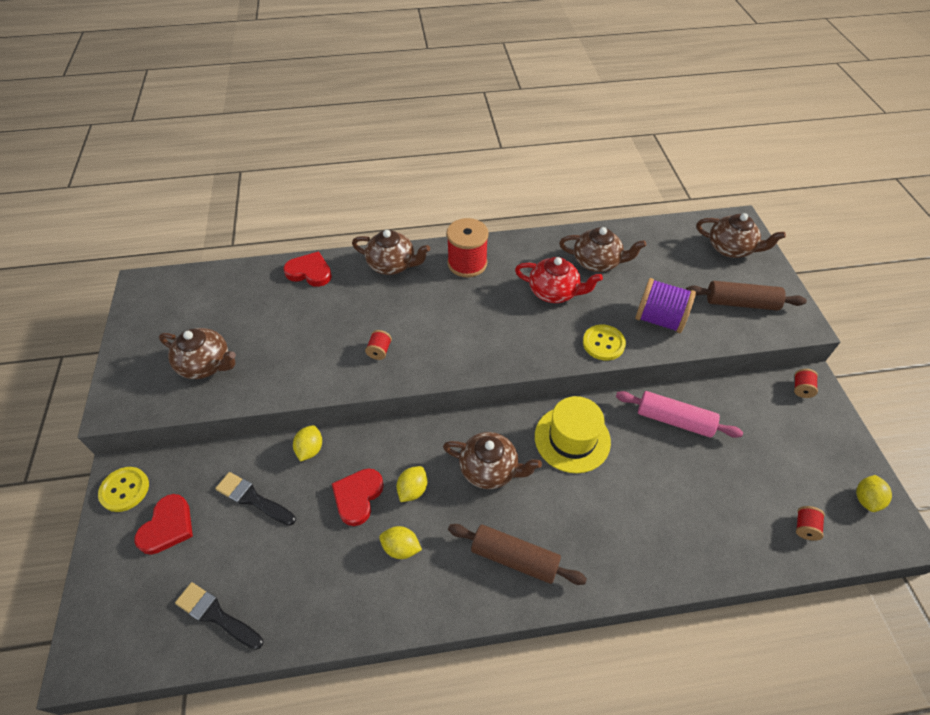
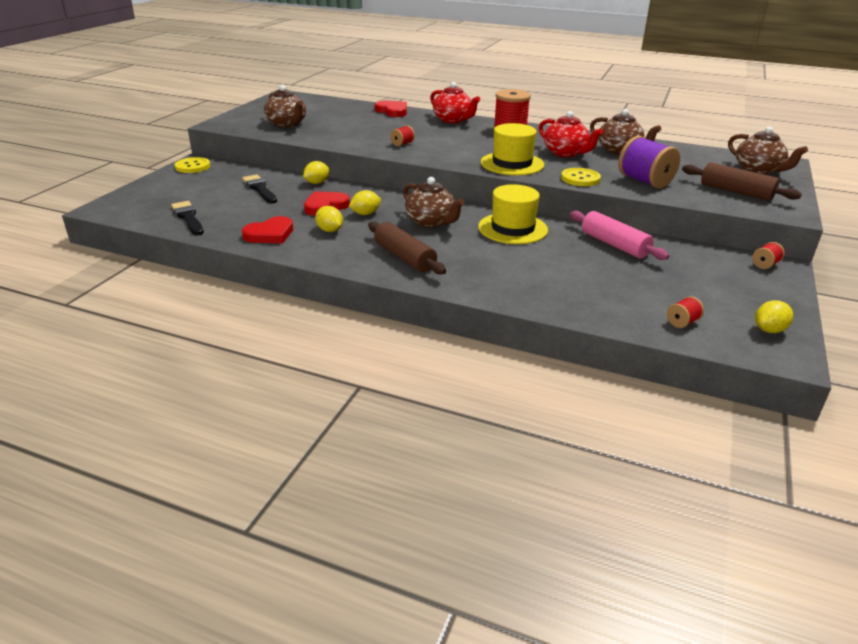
camera: 30 degrees right, 20 degrees down
(168, 526) = (200, 183): red heart -> red heart (270, 234)
(392, 265) = (453, 120): brown teapot -> red teapot
(521, 342) = (512, 164): none -> yellow hat

